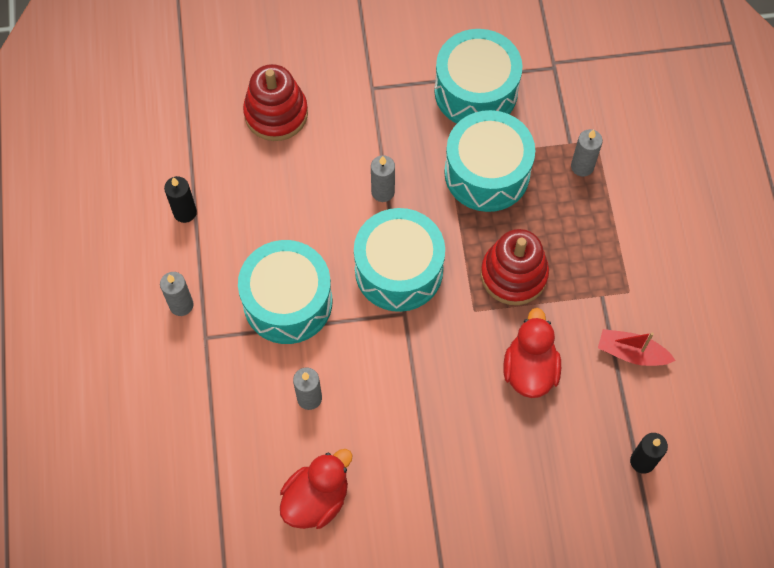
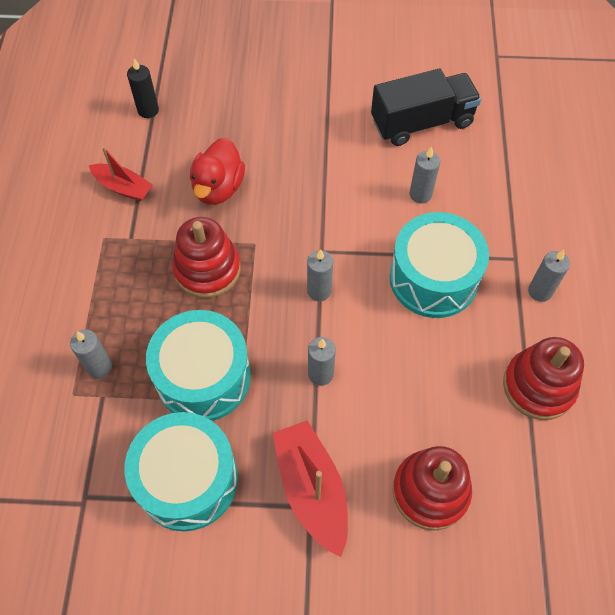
camera: 170 degrees left, 5 degrees down
(185, 212) = (538, 386): black candle -> red stacking toy
(316, 499) = (422, 122): red duck -> black truck
(373, 100) = (312, 489): none -> red boat
(399, 270) = (319, 291): turquoise drum -> grey candle

